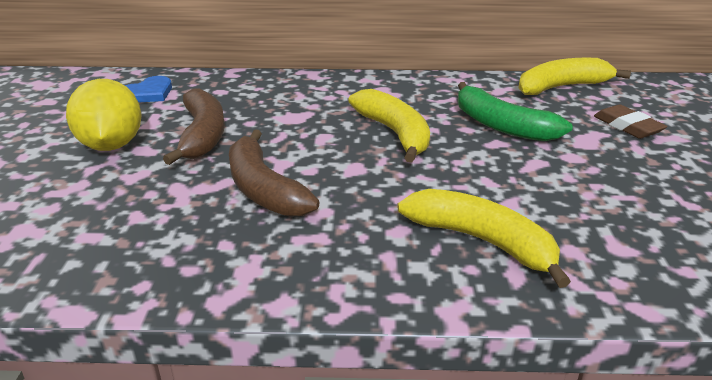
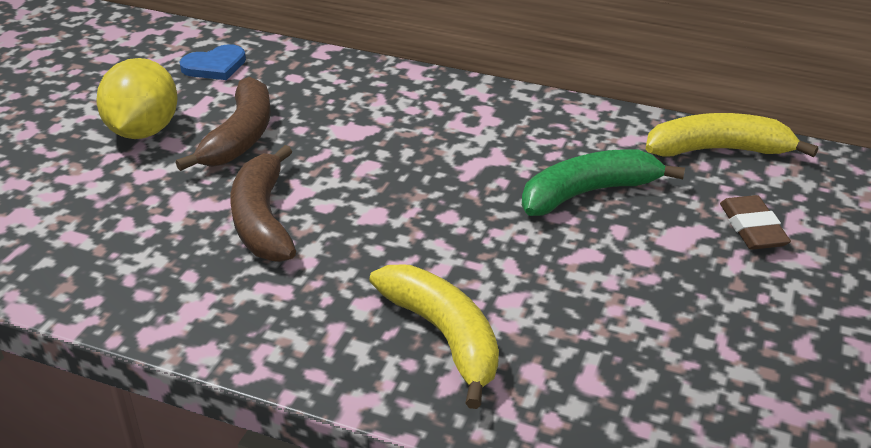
camera: 20 degrees right, 5 degrees up
(395, 133) = (451, 177): yellow banana -> none
(501, 125) = (588, 193): green banana -> green banana turned 90 degrees clockwise

